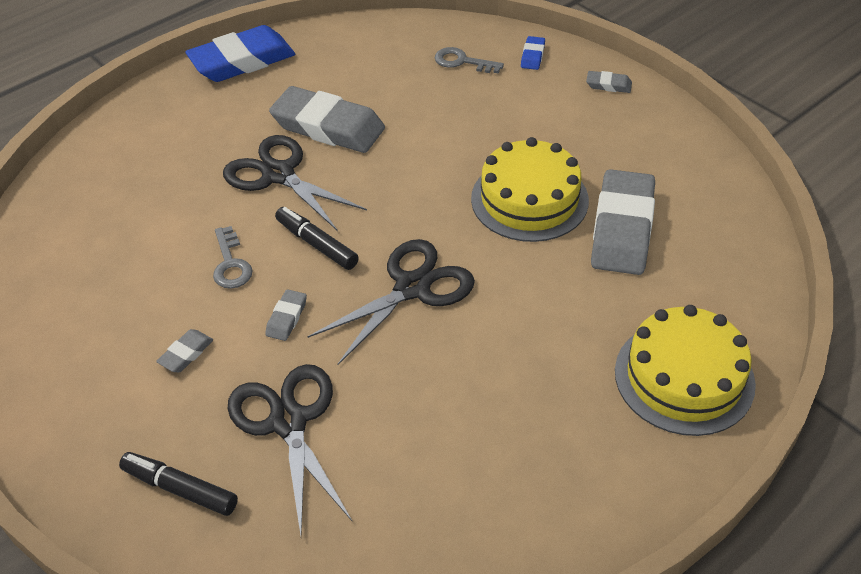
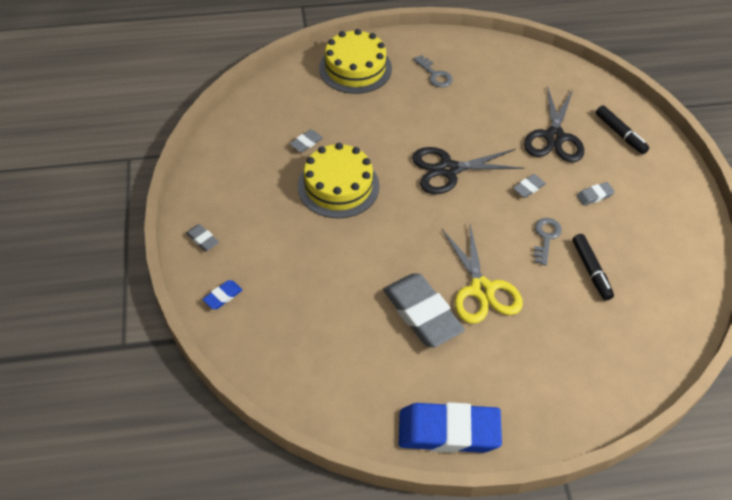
camera: 150 degrees left, 5 degrees up
(278, 175) = (481, 289): black scissors -> yellow scissors
(316, 244) = (486, 223): black marker -> black marker (591, 270)
(462, 61) = (277, 322): grey key -> grey key (435, 75)
(622, 228) = (306, 143): grey eraser -> grey eraser, size x0.43

